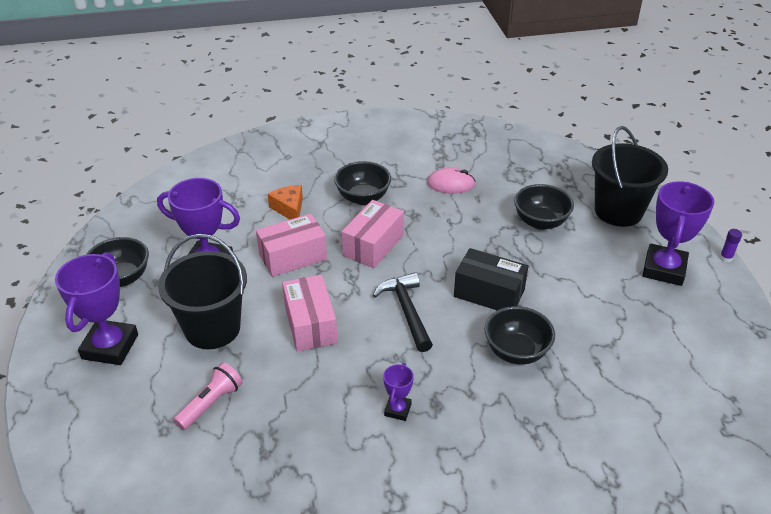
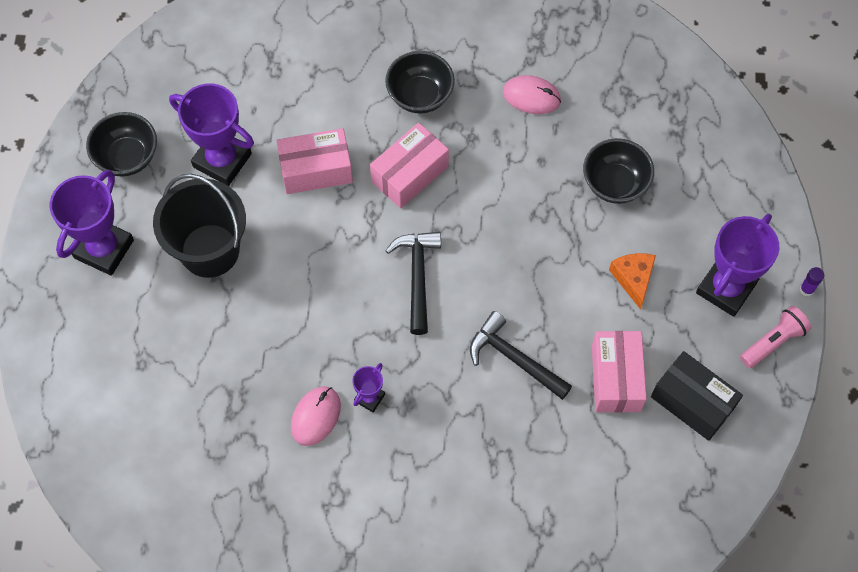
camera: 15 degrees right, 25 degrees up
(211, 403) = (191, 344): pink flashlight -> pink flashlight (773, 341)
(289, 208) = (330, 93): orange cheese -> orange cheese (633, 279)
(310, 324) = (311, 270): pink box -> pink box (616, 378)
(351, 436) = (316, 416): none -> pink mouse
(489, 293) = (514, 274): black box -> black box (692, 402)
(516, 352) = (514, 358): black bowl -> black hammer
(618, 211) = (715, 188): black bucket -> none

